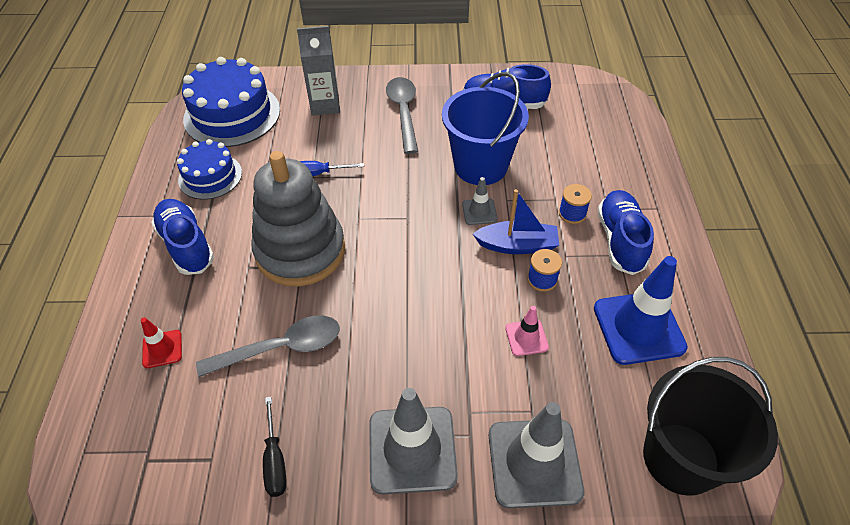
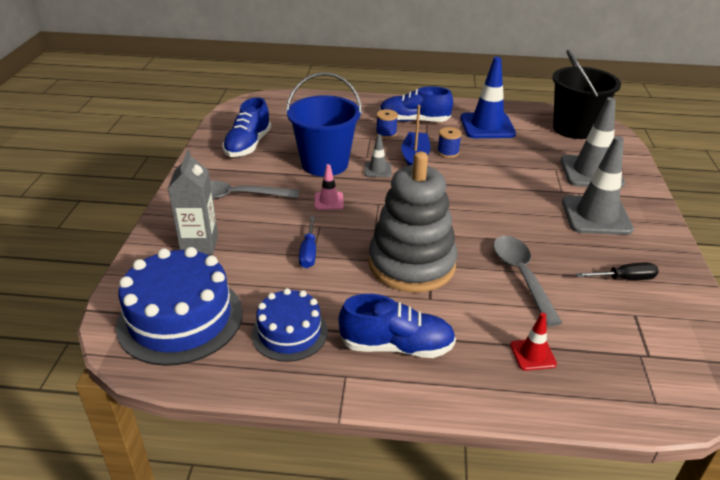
camera: 85 degrees left, 15 degrees down
(186, 245) = (396, 346): blue shoe -> blue shoe turned 150 degrees counterclockwise
(526, 338) = (499, 164): pink traffic cone -> pink traffic cone (329, 201)

